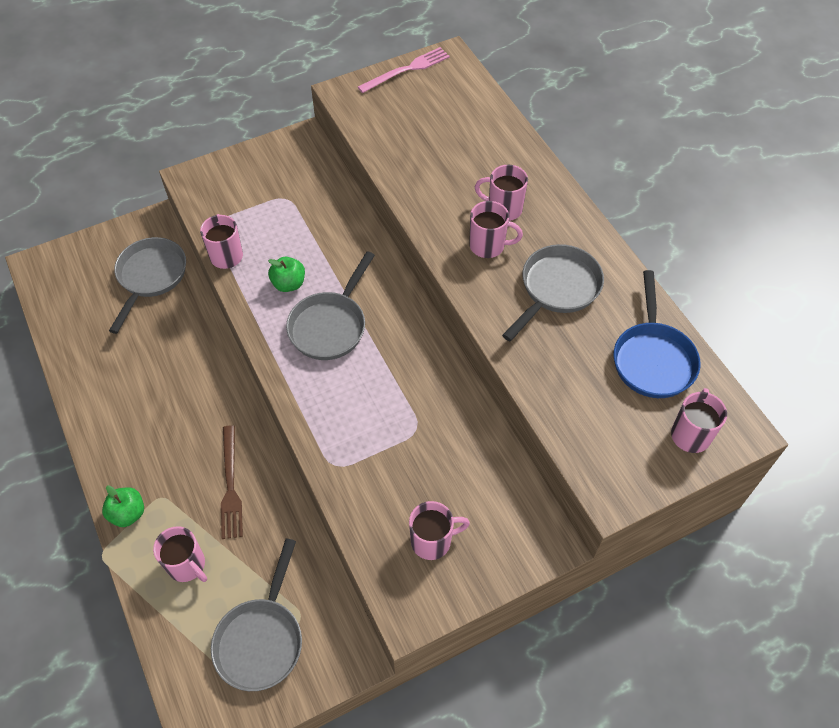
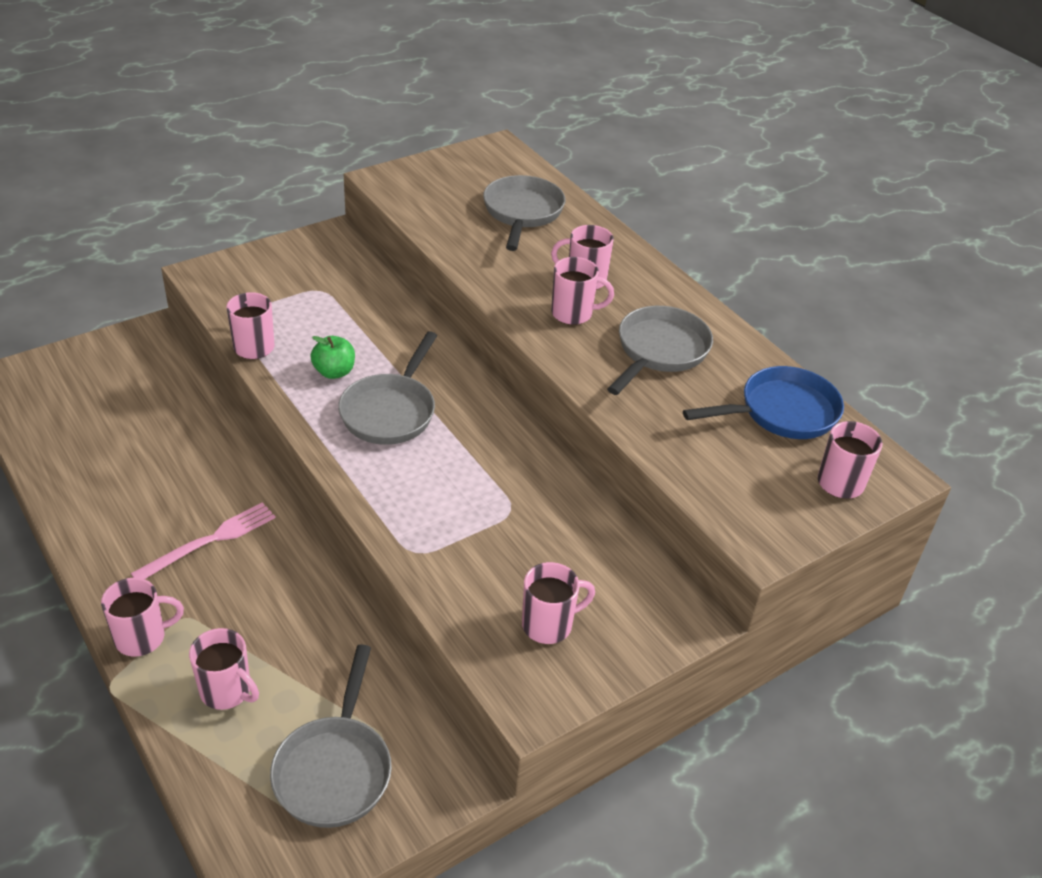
camera: 10 degrees left, 15 degrees down
(128, 513) = (142, 637): green apple -> pink mug
(150, 277) = (152, 385): grey pan -> grey pan (522, 213)
(230, 485) = (276, 599): brown fork -> none
(407, 70) = (453, 158): pink fork -> pink fork (210, 541)
(652, 359) = (781, 412): blue pan -> blue pan turned 105 degrees counterclockwise

